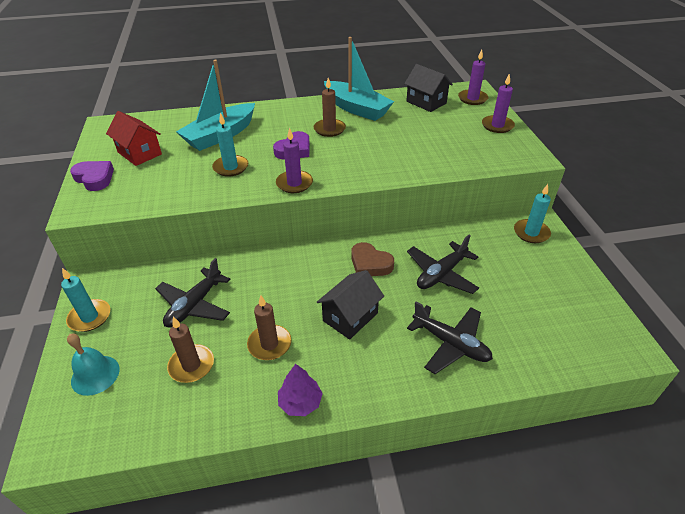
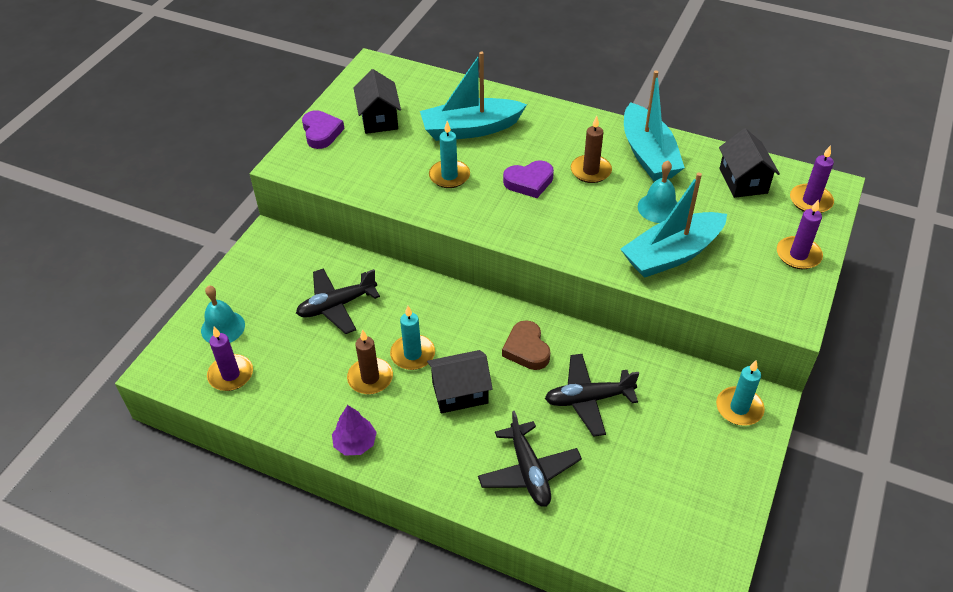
camera: 35 degrees right, 5 degrees up
(90, 317) = (249, 272): turquoise candle -> turquoise candle (413, 354)
(139, 153) = (379, 119): red house -> black house
(191, 365) = (296, 361): brown candle -> none
(294, 183) = (494, 225): purple candle -> purple candle (231, 375)
(393, 133) = (659, 208): none -> turquoise bell
(429, 153) = (672, 254): none -> turquoise boat

